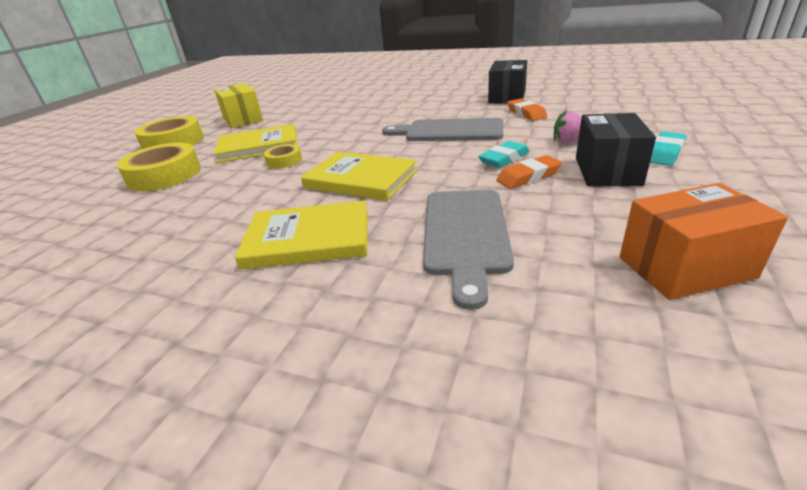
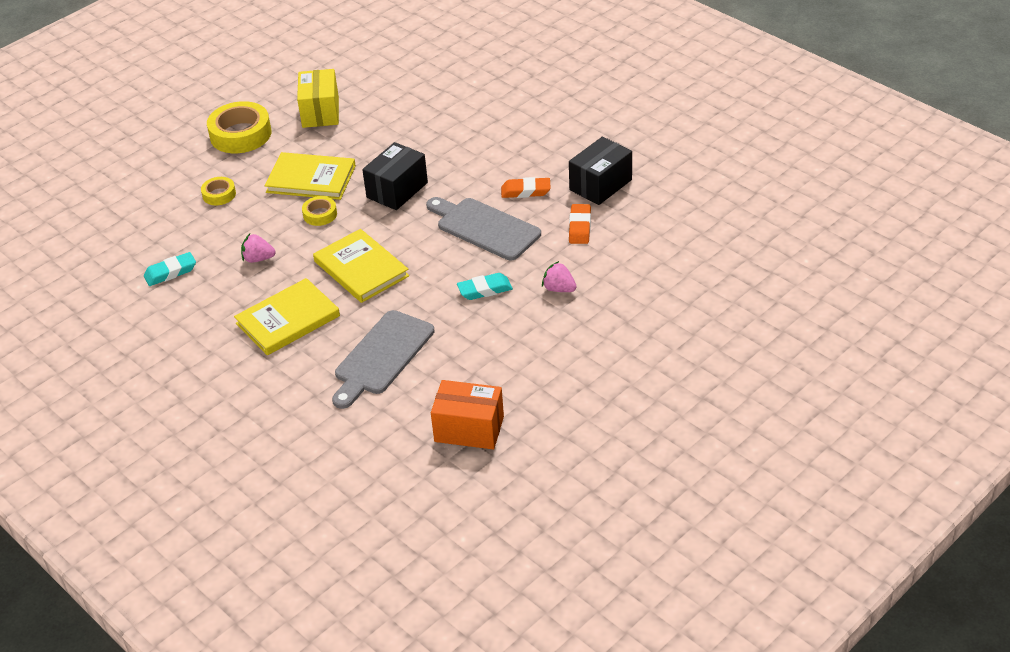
camera: 25 degrees right, 10 degrees up
(164, 175) = (219, 194): yellow tape -> yellow tape, size x0.52
(234, 203) = (258, 259): none -> pink strawberry
(308, 239) = (288, 320): yellow book -> yellow book turned 60 degrees counterclockwise
(528, 177) = (477, 319): orange eraser -> orange eraser (525, 191)
(607, 171) = (537, 337): black box -> black box (397, 190)
(665, 153) = (605, 336): turquoise eraser -> turquoise eraser (170, 272)

